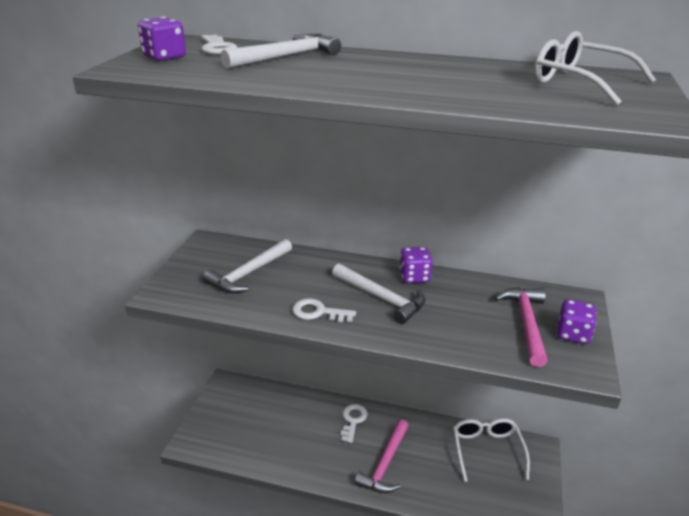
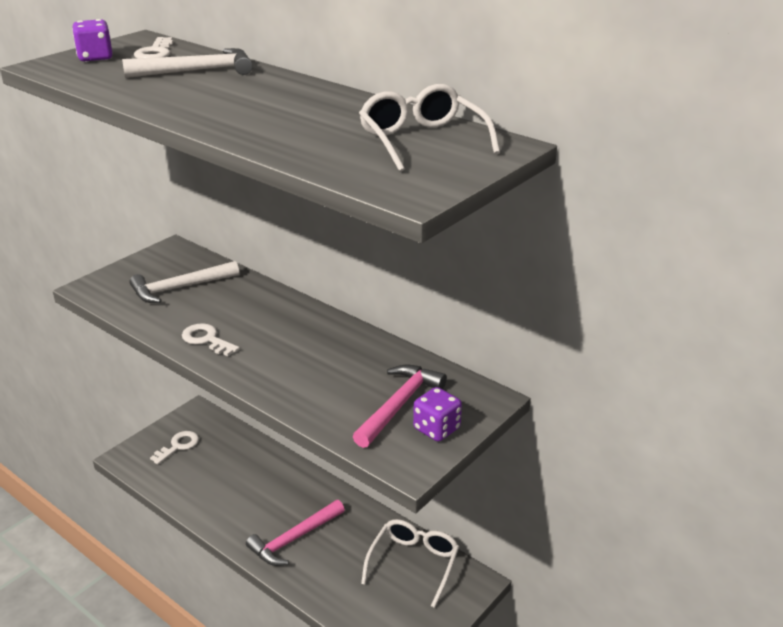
camera: 25 degrees right, 0 degrees up
(353, 420) = (294, 487): white key -> white key (178, 446)
(381, 298) = (279, 342): white hammer -> none
(414, 277) = (335, 330): purple dice -> none

